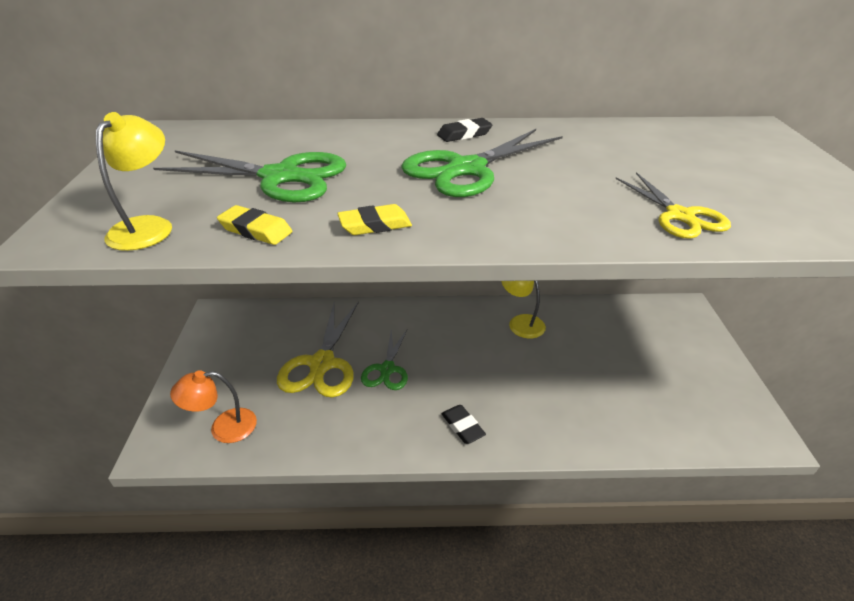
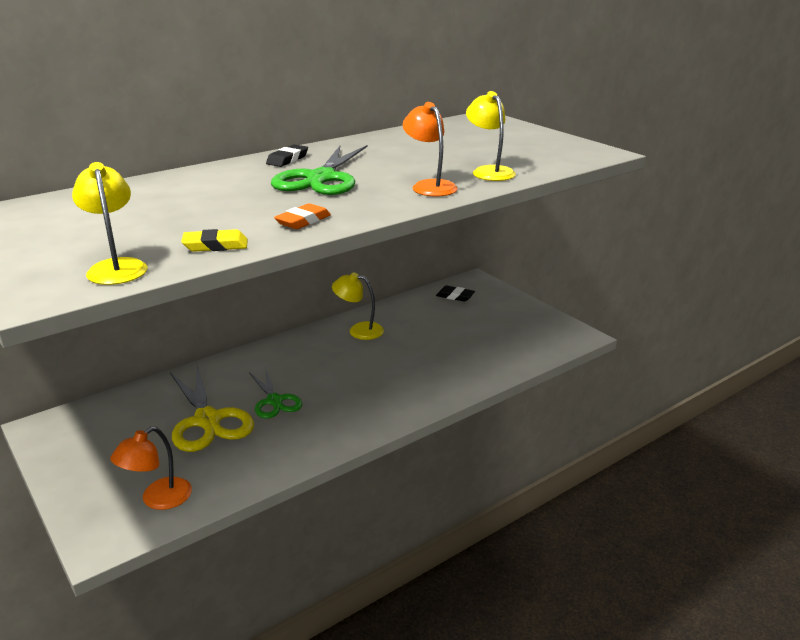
camera: 35 degrees left, 10 degrees down
(281, 177) = (177, 215): green scissors -> none
(375, 225) = (303, 221): yellow eraser -> orange eraser
(463, 426) = (375, 411): black eraser -> black eraser (455, 296)
(575, 217) = (429, 186): none -> orange lamp
(680, 216) = (489, 171): yellow scissors -> yellow lamp

